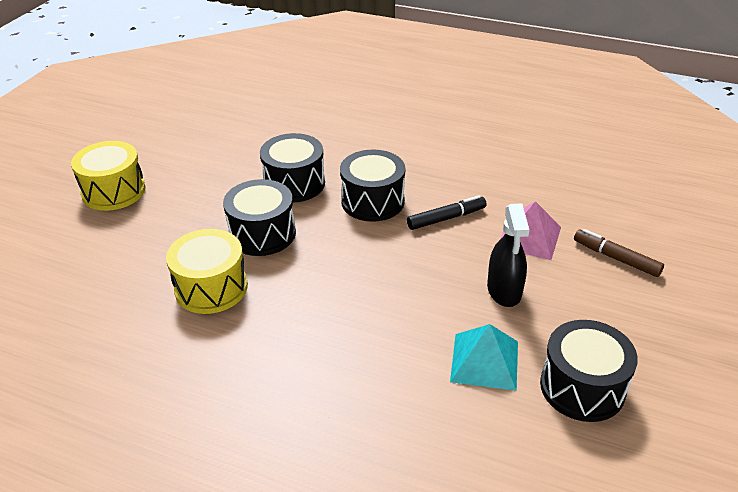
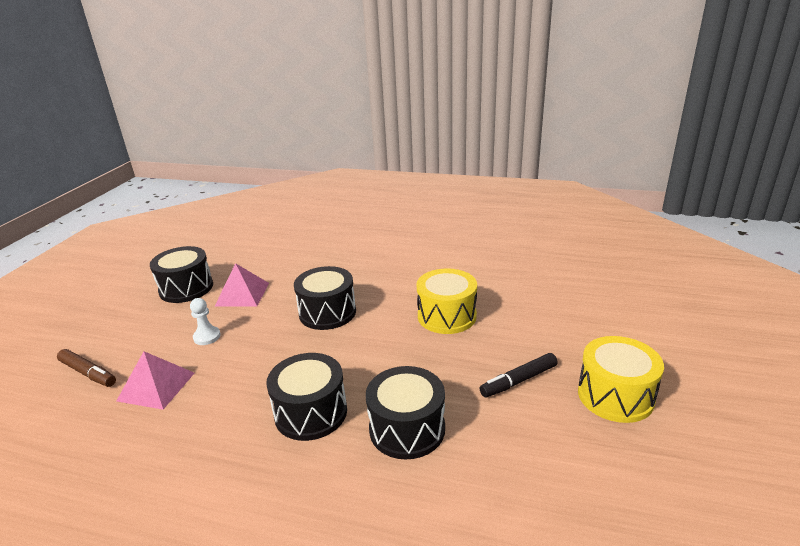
camera: 175 degrees right, 10 degrees down
(262, 234) = (422, 363): black drum -> black drum (327, 312)
(446, 218) = (233, 399): black marker -> black marker (518, 381)
(485, 361) = (242, 294): turquoise pyramid -> pink pyramid
(504, 290) = (207, 337): black spray bottle -> white pawn

